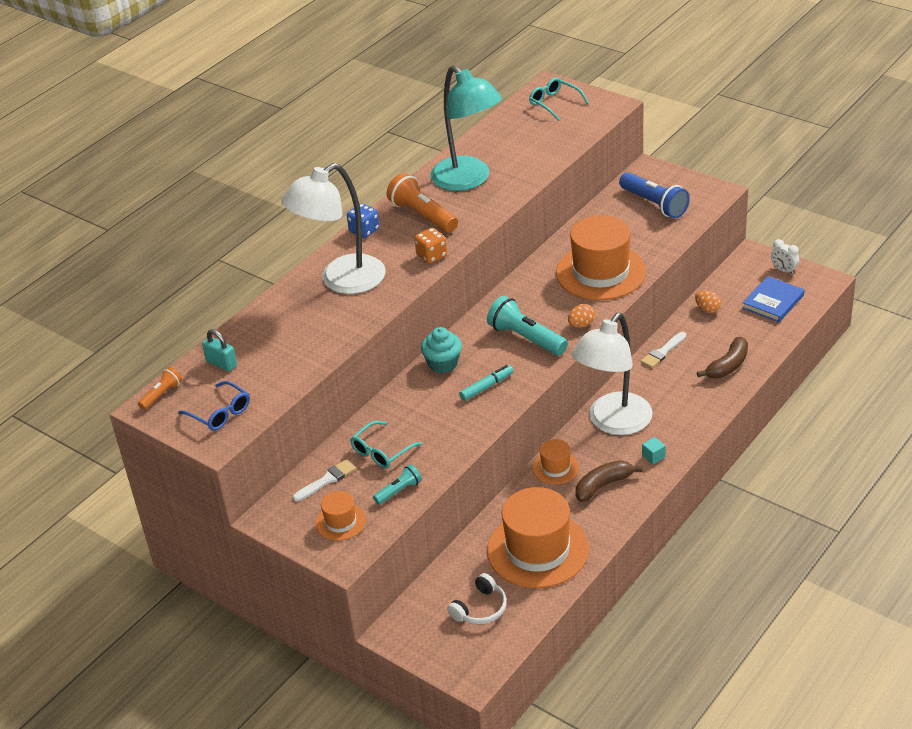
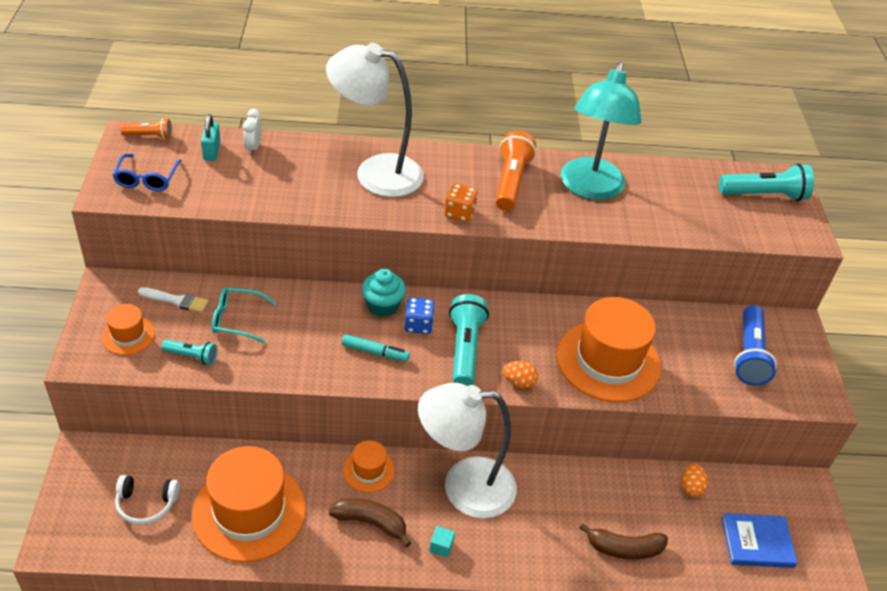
camera: 45 degrees right, 5 degrees up
(364, 230) = (456, 155): blue dice -> blue dice (418, 325)
(554, 103) = (764, 195): turquoise glasses -> turquoise flashlight
(663, 352) = (596, 479): white brush -> none
(783, 270) = (814, 528): white clock -> white clock (253, 147)

